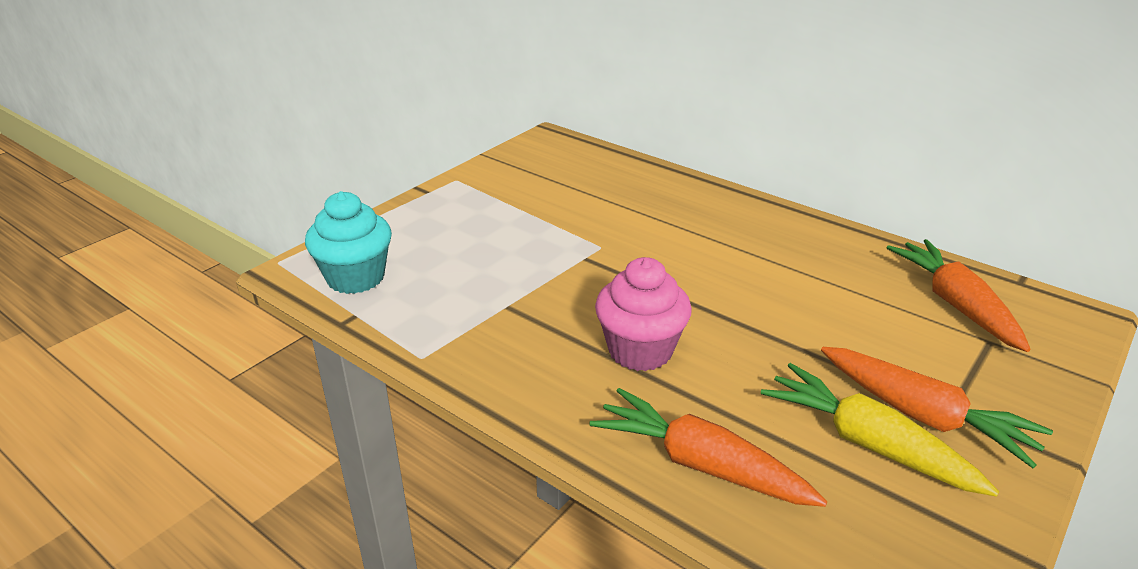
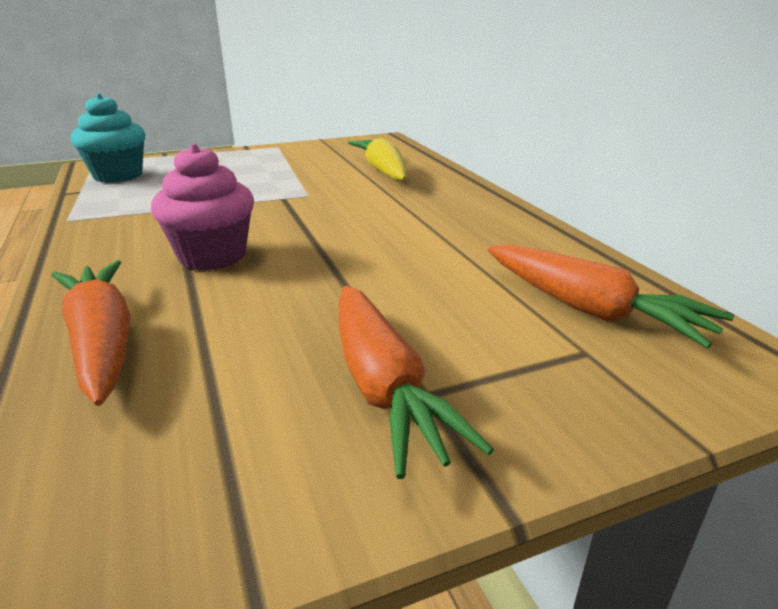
camera: 30 degrees right, 5 degrees down
(867, 443) = (278, 385): yellow carrot -> yellow carrot (383, 170)
(955, 304) = (590, 310): orange carrot -> orange carrot turned 120 degrees clockwise

